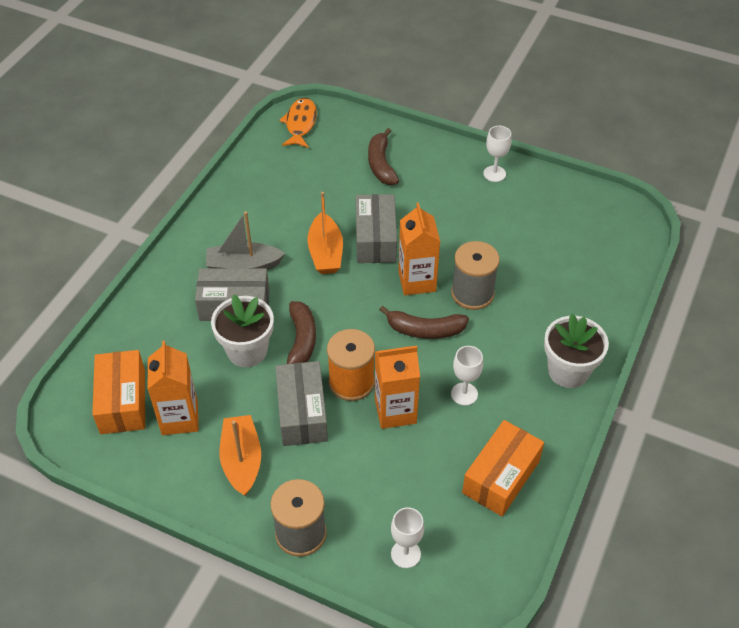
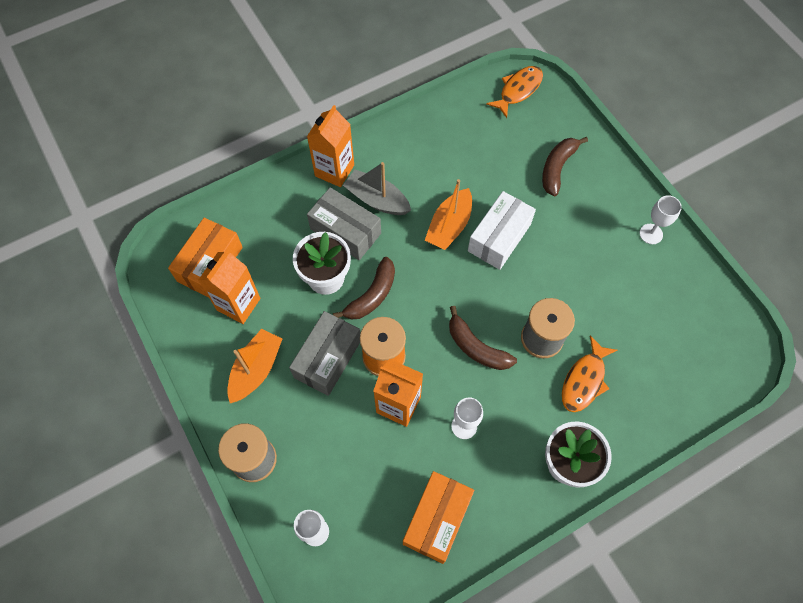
camera: 35 degrees right, 15 degrees up
(376, 239) = (499, 237): grey box -> white box
(417, 281) = (504, 298): orange carton -> orange carton (334, 170)
(501, 477) = (437, 519): orange box -> orange box turned 45 degrees counterclockwise
(531, 304) = (584, 380): none -> orange fish

